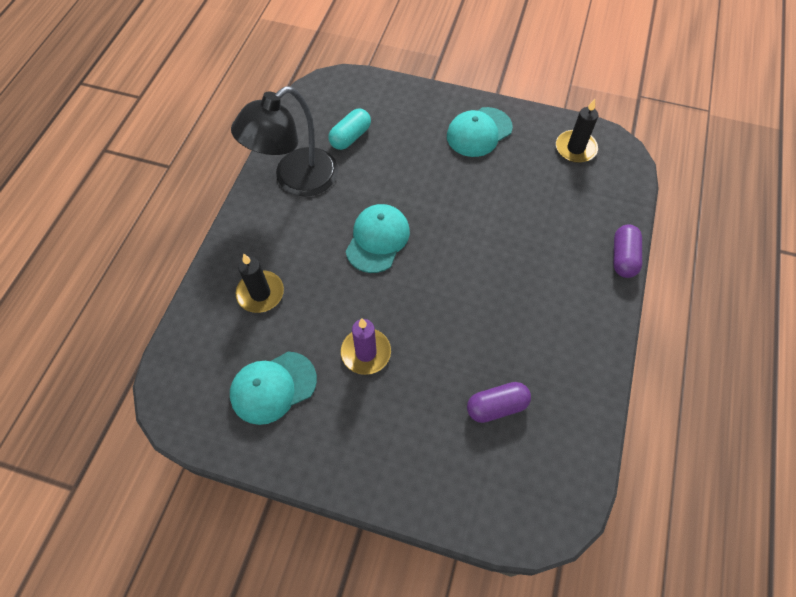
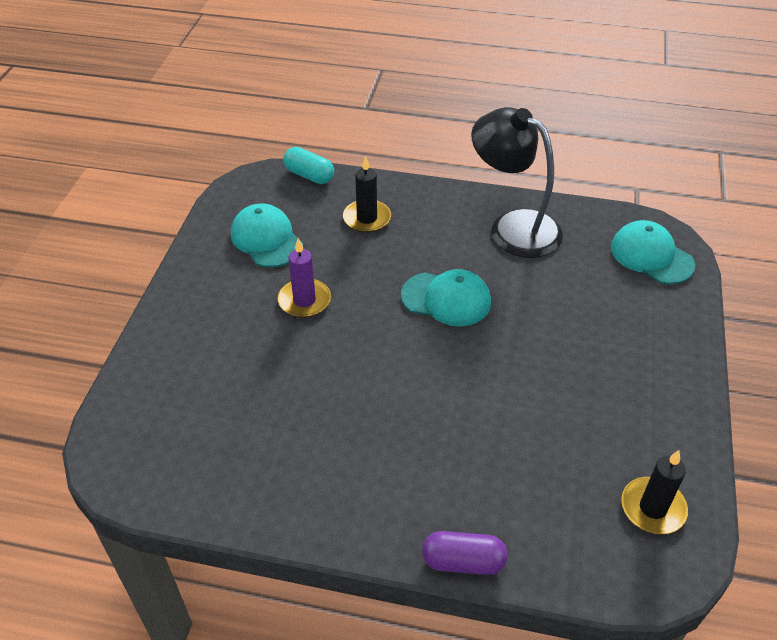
camera: 85 degrees right, 15 degrees down
(350, 137) = (590, 264): turquoise capsule -> turquoise capsule (309, 175)
(479, 132) = (643, 389): turquoise cap -> turquoise cap (651, 256)
(496, 406) = (242, 413): purple capsule -> none

